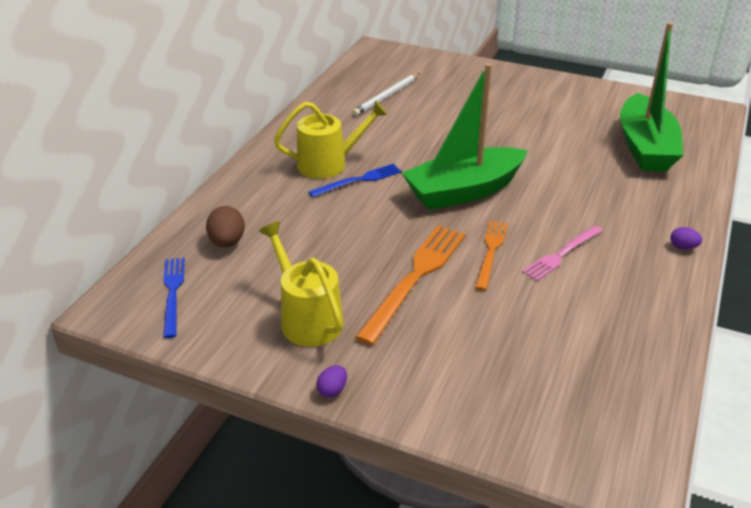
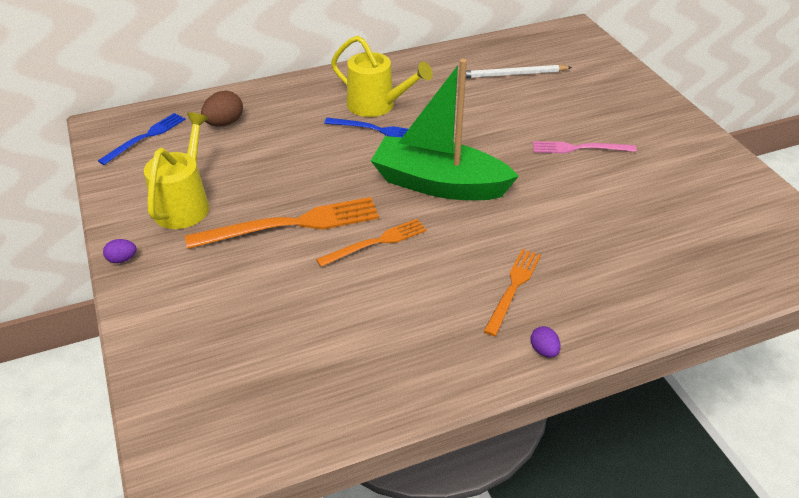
camera: 45 degrees right, 5 degrees up
(562, 254) = (426, 282): pink fork -> pink fork (579, 148)
(611, 225) = (513, 288): none -> orange fork
(645, 147) = (679, 245): green boat -> none

